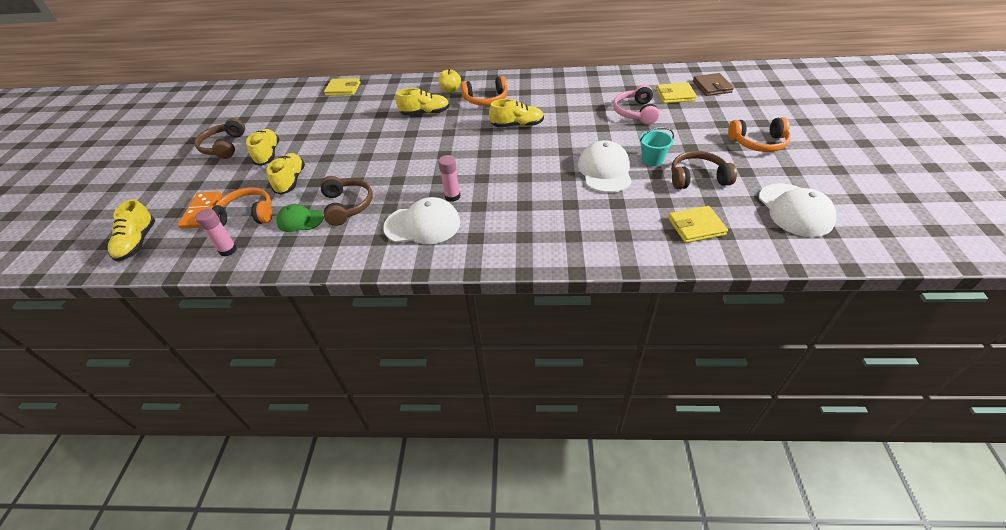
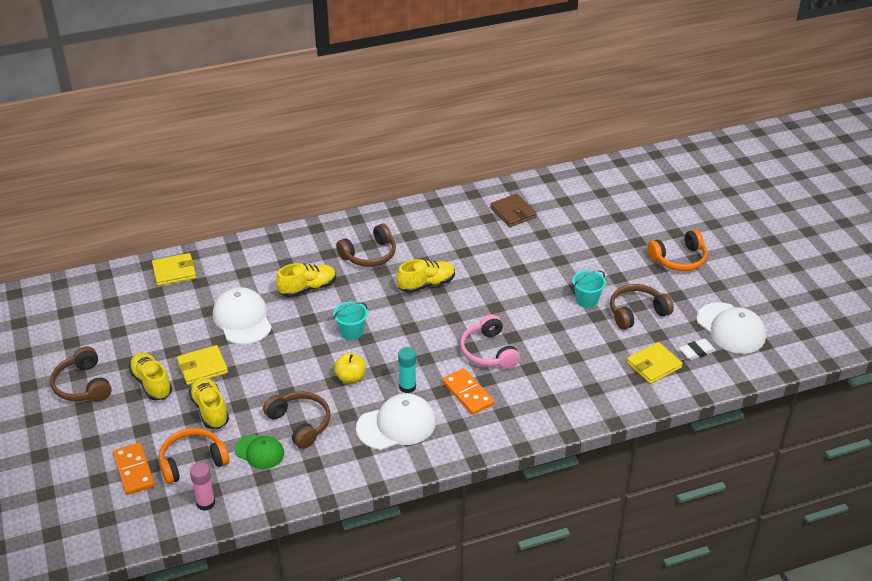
camera: 25 degrees left, 5 degrees down
(138, 243) = (89, 523): yellow shoe -> none
(300, 220) = (259, 452): green cap -> green cap turned 135 degrees counterclockwise
(436, 147) = (351, 332): none -> turquoise bucket
(450, 90) = (317, 248): yellow apple -> yellow apple (350, 378)
(452, 196) = (407, 387): pink glue stick -> turquoise glue stick
(486, 99) = (369, 255): orange headphones -> brown headphones
(501, 213) = (468, 393): none -> orange domino
(605, 170) = (546, 322): white cap -> white cap (242, 319)
(635, 112) = (546, 243): pink headphones -> pink headphones (488, 352)
(675, 95) = (577, 211): yellow wallet -> yellow wallet (202, 367)
(712, 87) = (611, 193): brown wallet -> brown wallet (513, 212)
(748, 224) = (697, 351): none -> white eraser

